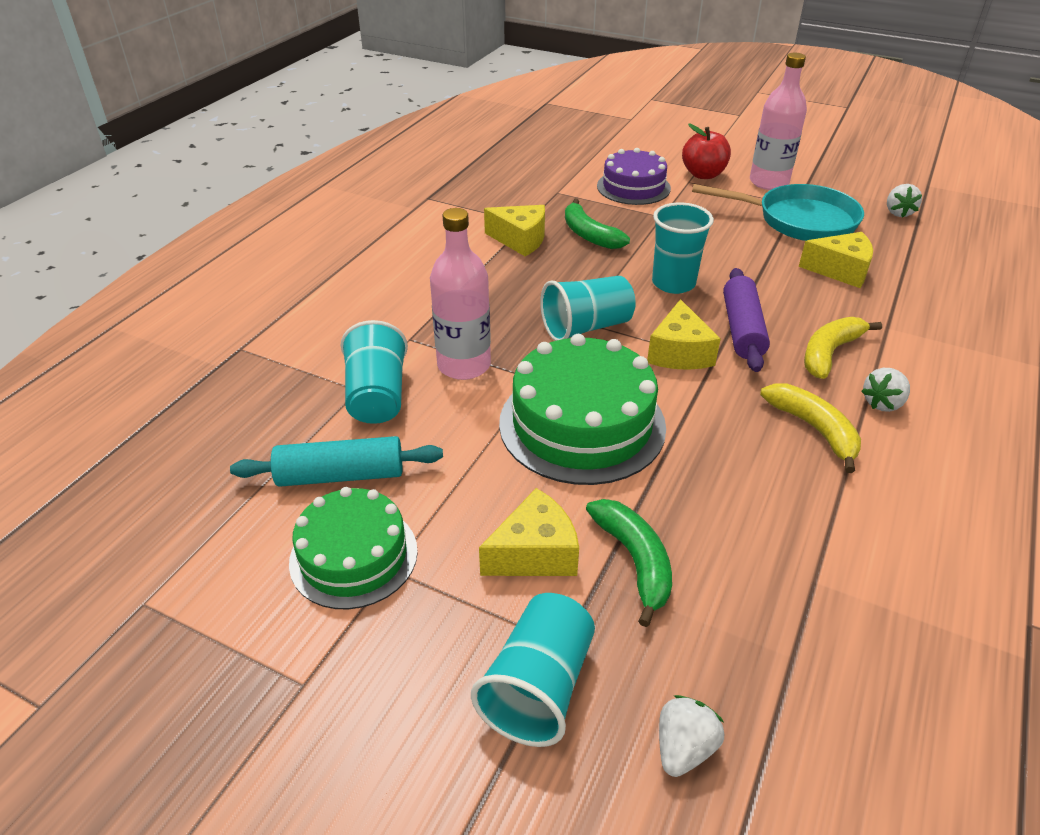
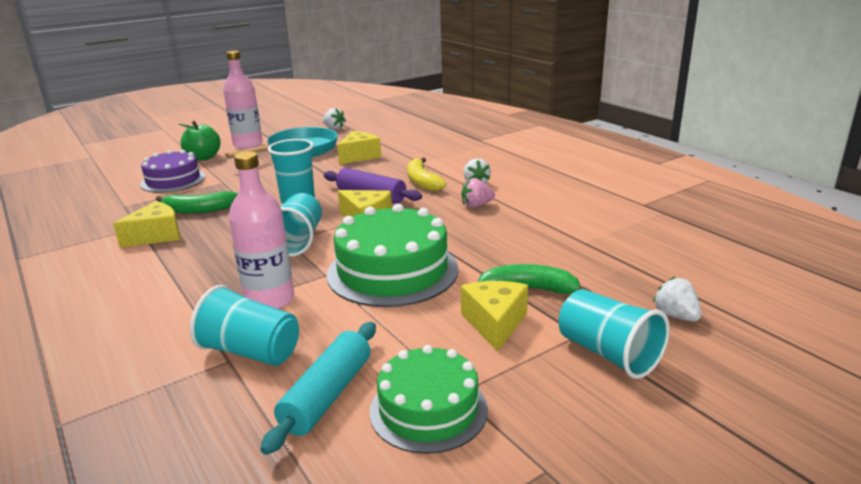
camera: 60 degrees left, 15 degrees down
(703, 174) = (203, 157): red apple -> green apple
(814, 429) = (476, 205): yellow banana -> pink strawberry

